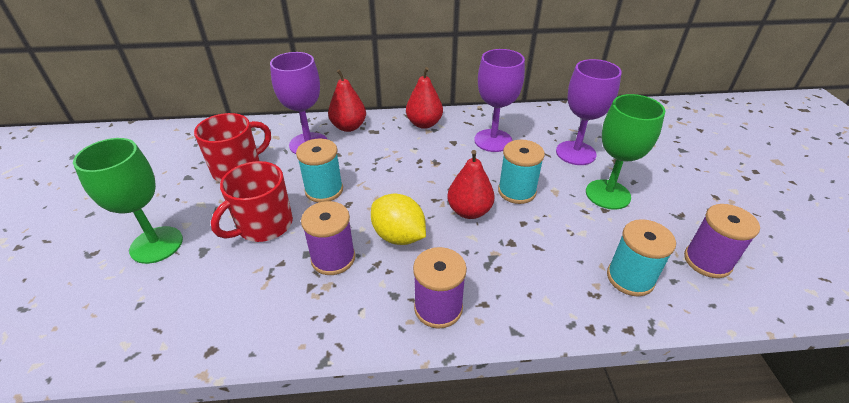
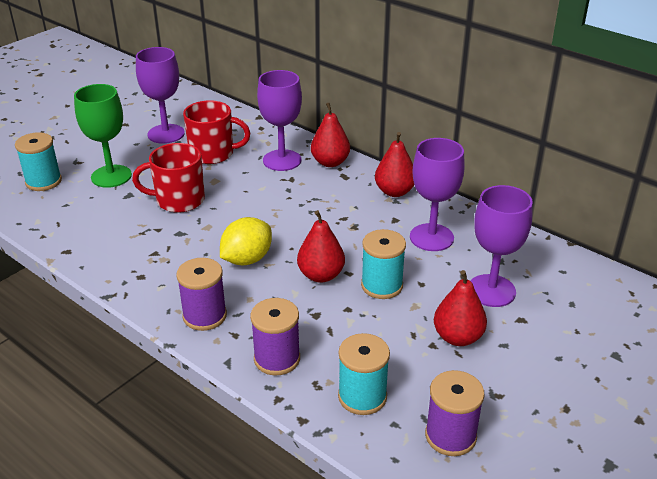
camera: 45 degrees right, 5 degrees down
(164, 176) = (166, 134): none -> purple goblet
(324, 190) = (245, 199): turquoise spool -> turquoise spool (43, 181)
(333, 258) = (189, 246): purple spool -> purple spool (277, 359)
(398, 236) = (247, 259): yellow lemon -> yellow lemon turned 45 degrees clockwise
(607, 194) = (457, 337): green goblet -> red pear

